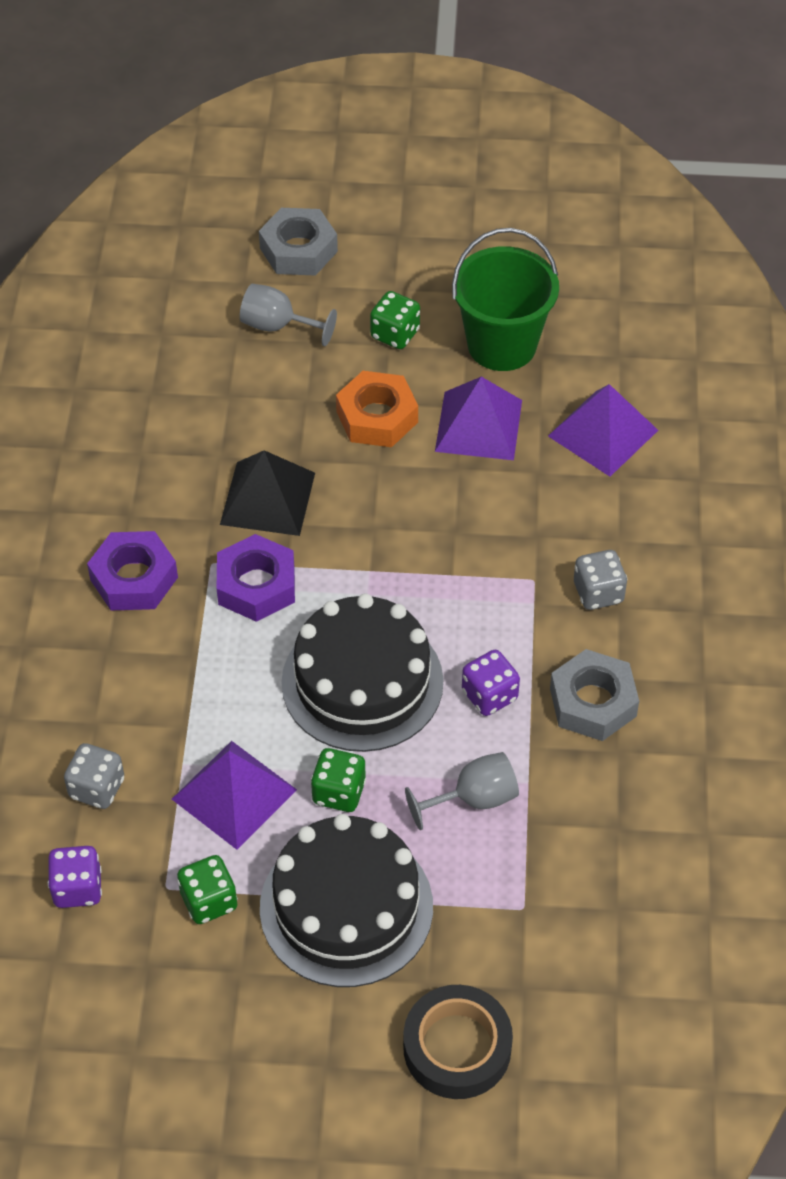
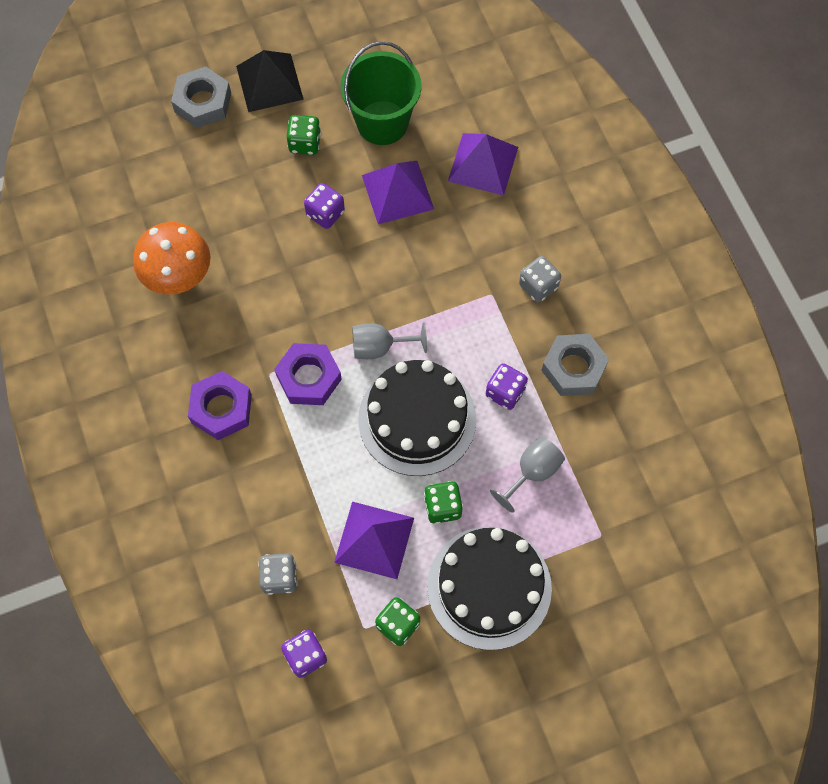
camera: 25 degrees left, 15 degrees up
(165, 421) = (179, 277): none -> orange mushroom
(268, 498) = (282, 307): black pyramid -> black pyramid (269, 82)
(277, 326) = (219, 169): grey goblet -> grey goblet (379, 347)
(377, 417) = (325, 213): orange nut -> purple dice
(457, 1047) = (608, 652): black tape -> none

